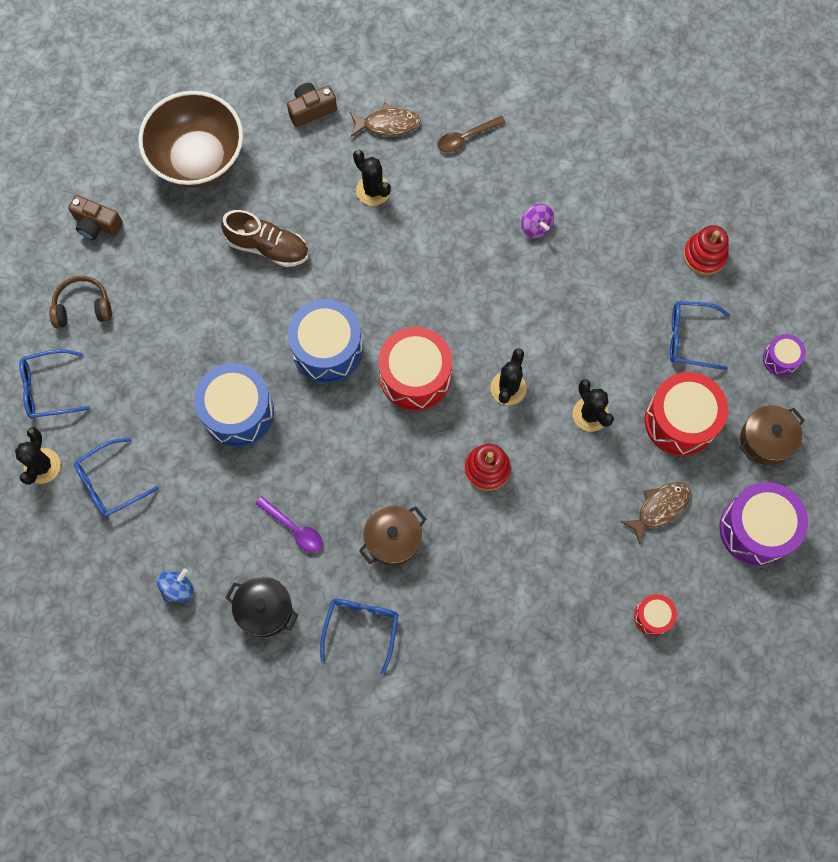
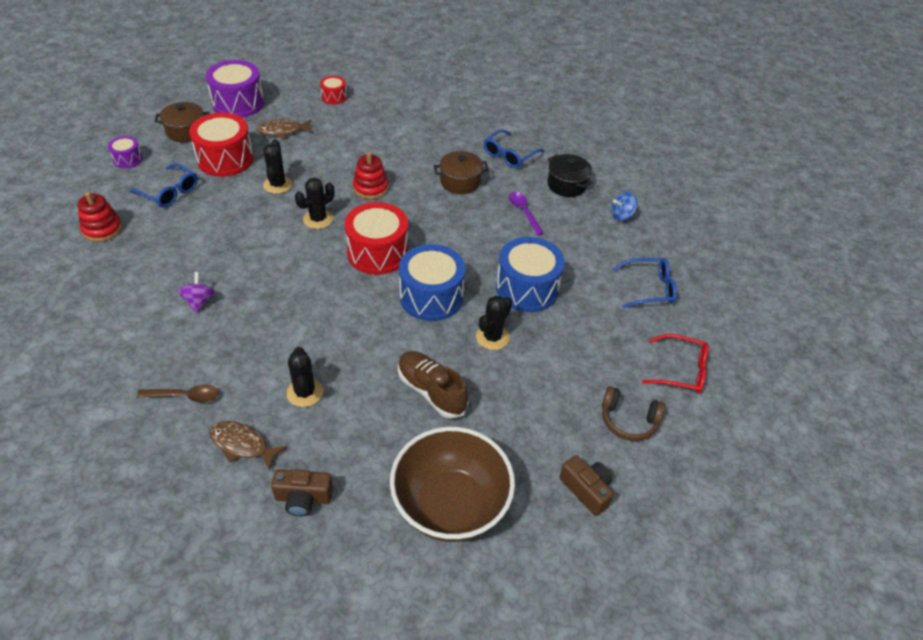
camera: 155 degrees left, 25 degrees down
(42, 466) = (702, 321): black cactus -> black cactus (492, 337)
(49, 388) = (681, 370): blue glasses -> red glasses

